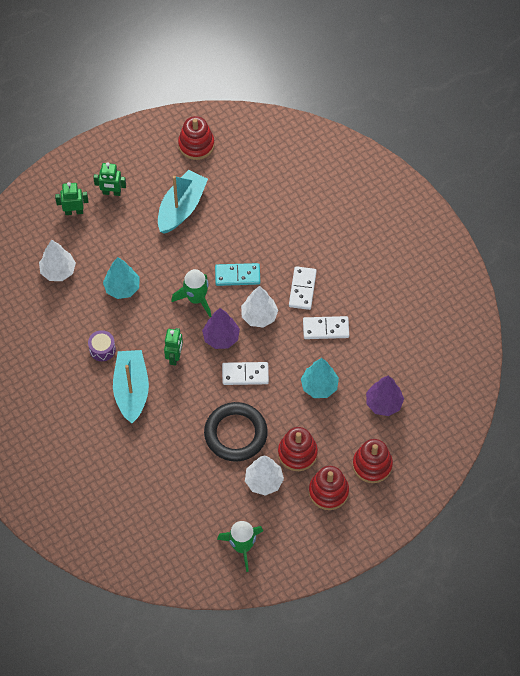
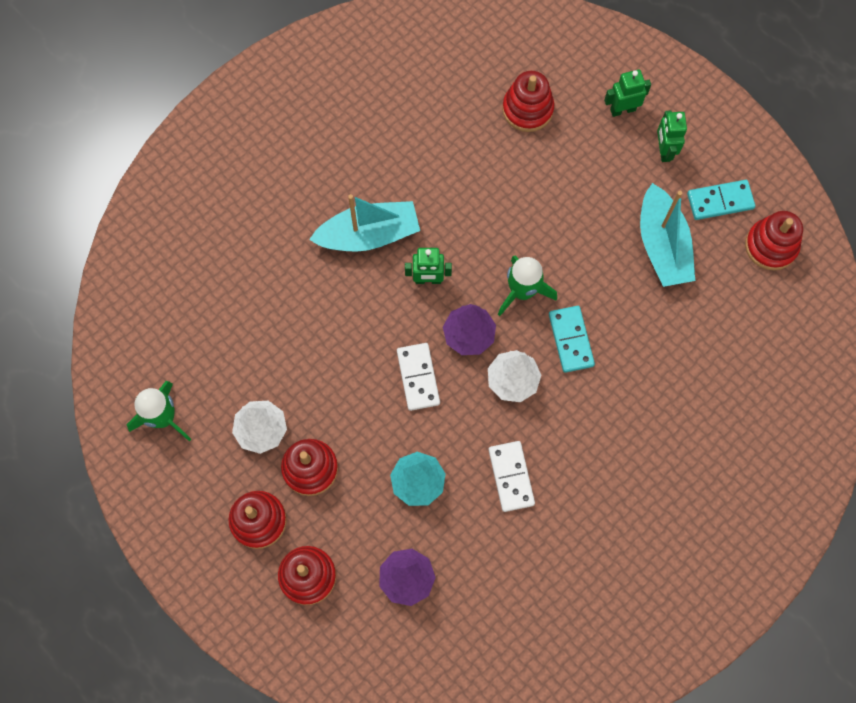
camera: 80 degrees right, 10 degrees up
(58, 271) = (527, 109): white tree -> red stacking toy
(74, 211) = (622, 109): green robot -> green robot turned 90 degrees counterclockwise
(102, 349) = (422, 187): purple drum -> none
(122, 288) = (519, 193): turquoise tree -> none
(157, 167) = (720, 201): none -> turquoise domino
(181, 208) = (662, 245): turquoise boat -> turquoise boat turned 60 degrees clockwise
(235, 434) = (326, 380): black ring -> none
(302, 289) = (568, 433): white domino -> none

